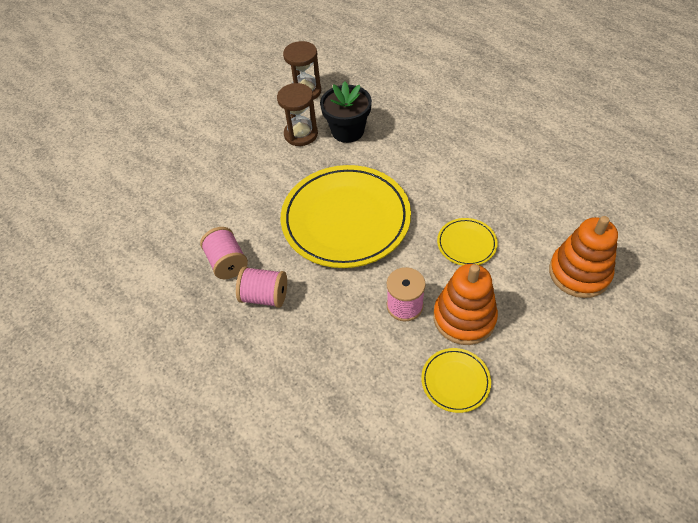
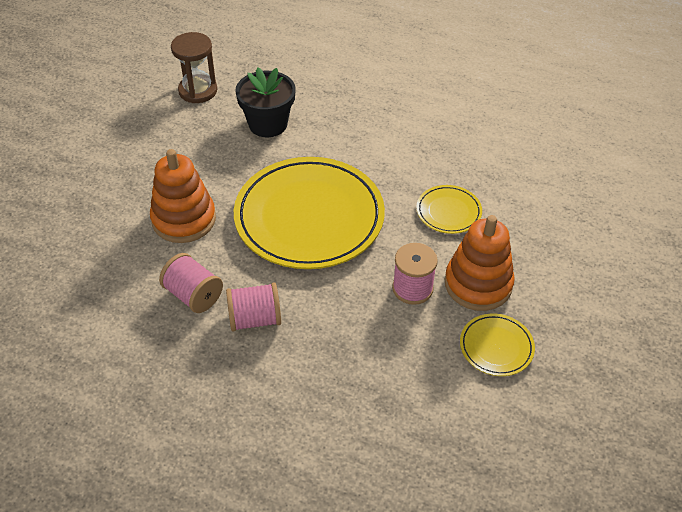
camera: 25 degrees left, 5 degrees down
(301, 134) = (215, 138): brown hourglass -> none
(579, 273) = (569, 213): orange stacking toy -> orange stacking toy (184, 219)

